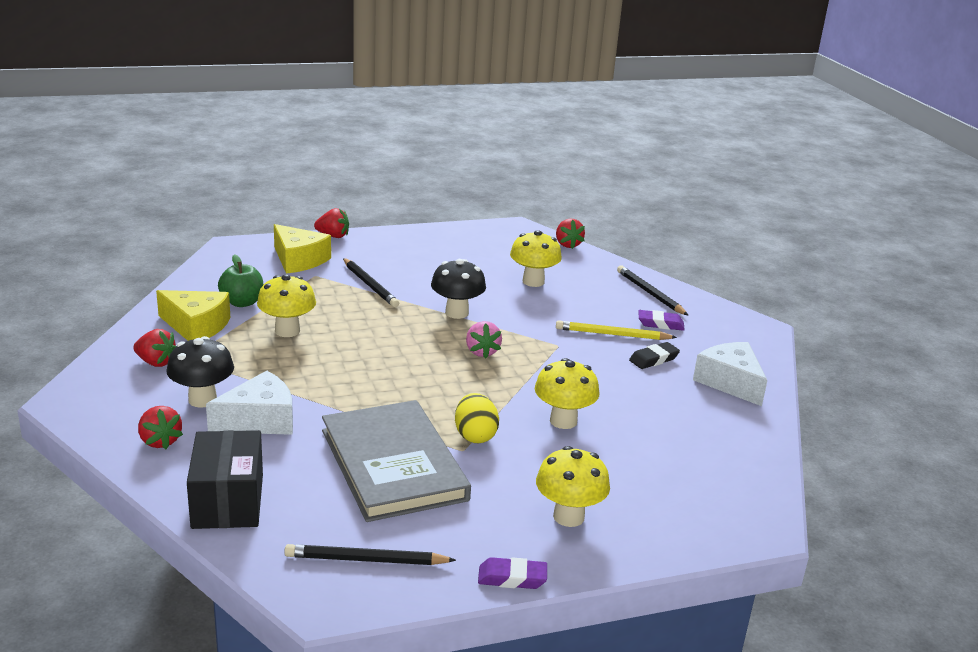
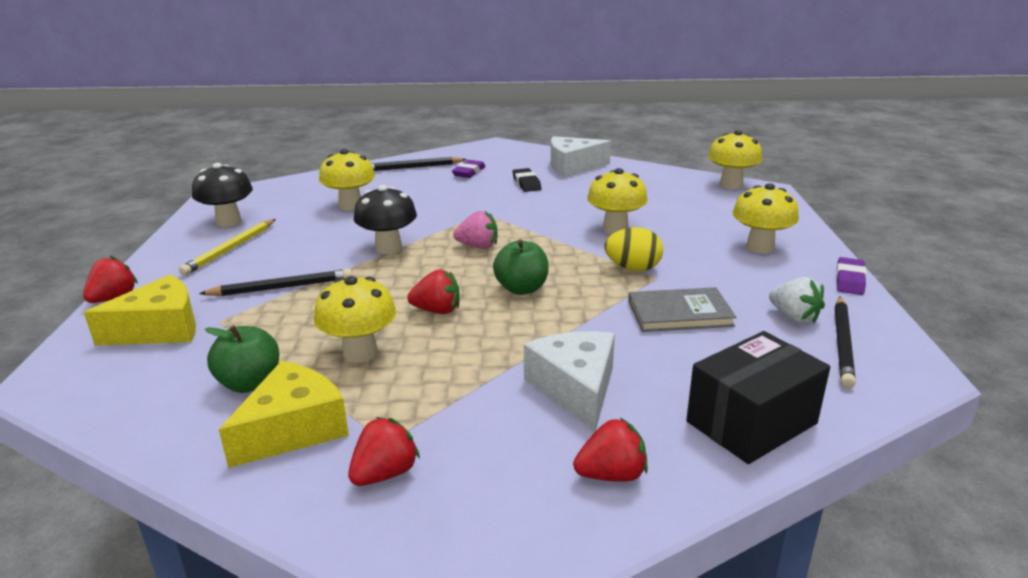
camera: 70 degrees left, 0 degrees up
(202, 399) = (511, 432): black mushroom -> black mushroom (229, 222)
(227, 501) = (751, 422): black box -> black box turned 45 degrees counterclockwise
(393, 464) = (679, 313): grey book -> grey book, size x0.55
(408, 382) = (521, 289): none -> green apple
(409, 532) = (794, 317): none -> white strawberry
(567, 244) = (286, 182): red strawberry -> red strawberry (437, 310)
(612, 334) = (476, 191): yellow pencil -> yellow pencil (230, 249)
(759, 499) = (731, 185): none -> yellow mushroom

